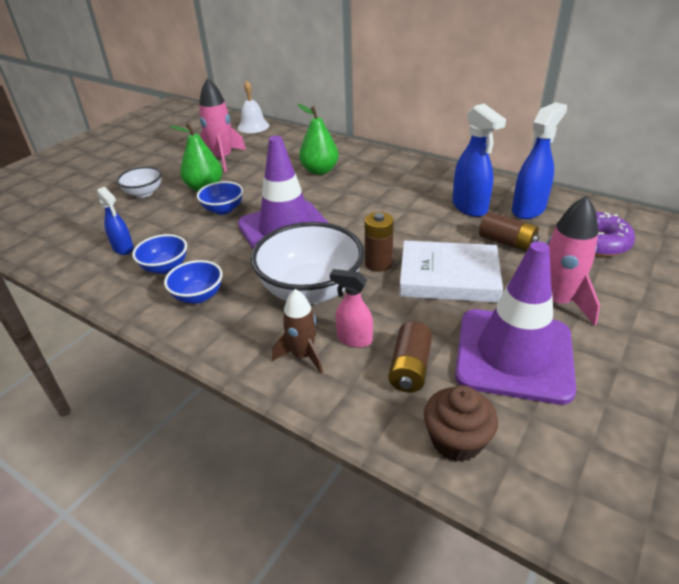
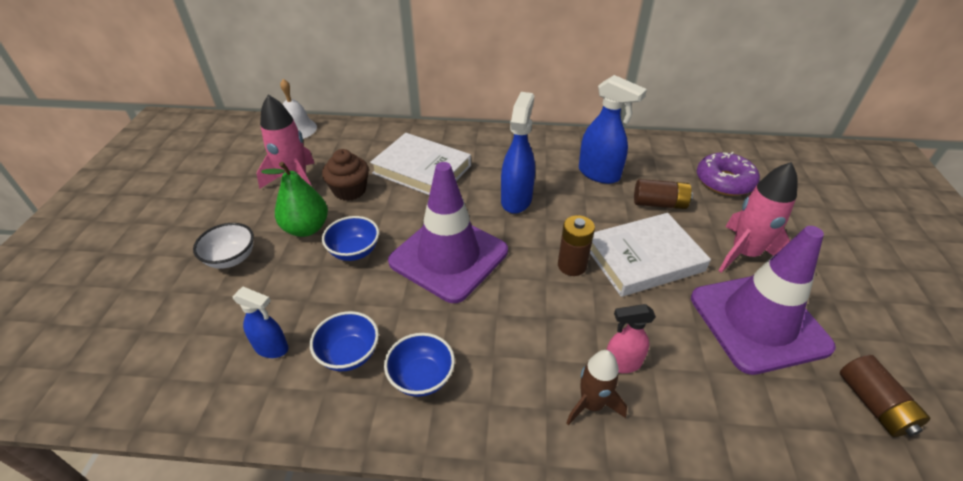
camera: 30 degrees left, 5 degrees up
(310, 290) = (534, 322): white bowl -> none
(319, 170) = (422, 169): green pear -> white book
(410, 368) = (694, 374): brown battery -> brown battery (873, 404)
(456, 440) = (790, 433): brown cupcake -> brown cupcake (349, 190)
(528, 209) = (648, 162): blue spray bottle -> blue spray bottle (516, 199)

